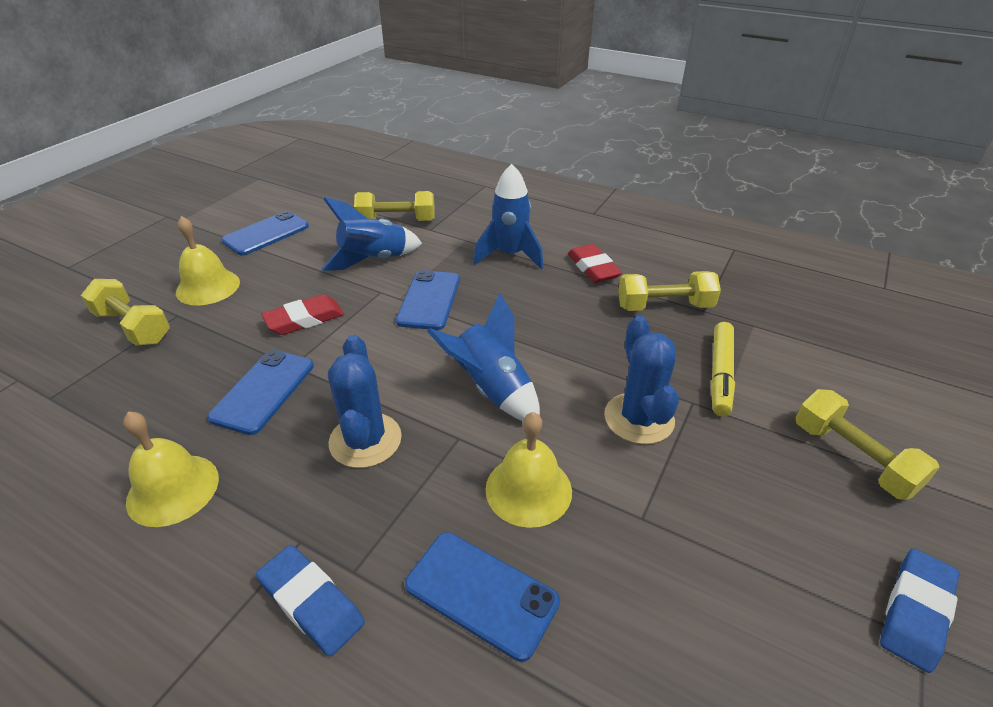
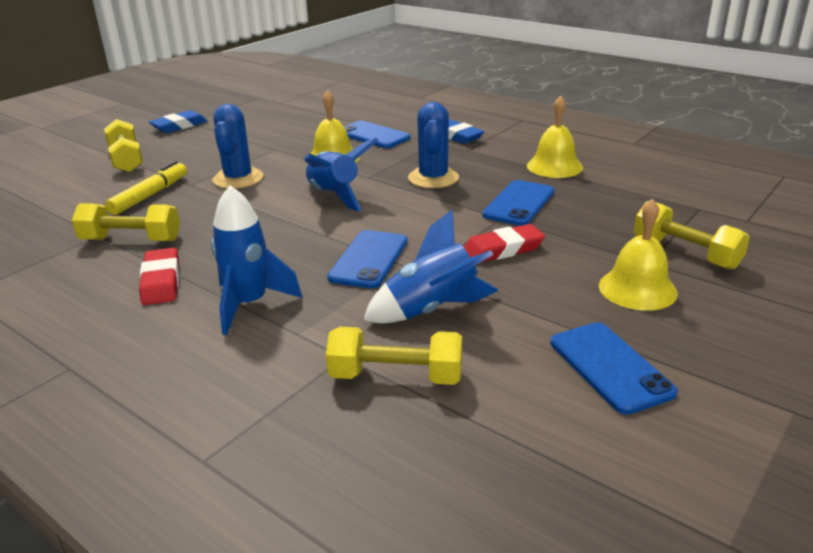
camera: 170 degrees left, 10 degrees down
(266, 234) = (610, 367): blue phone -> blue phone turned 75 degrees counterclockwise

